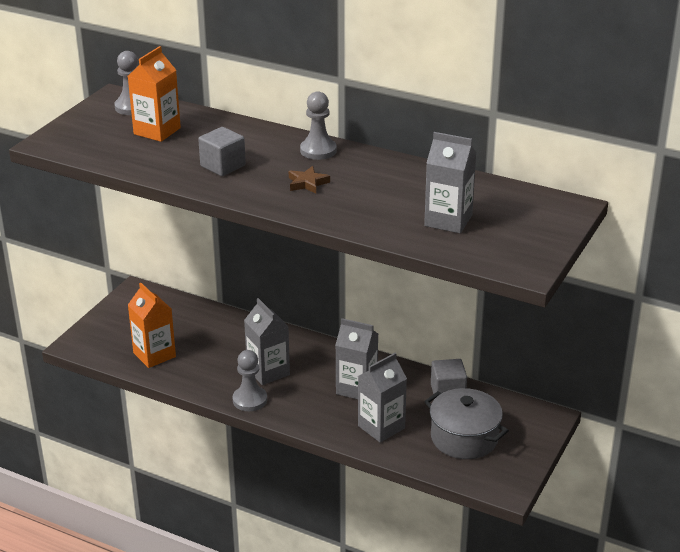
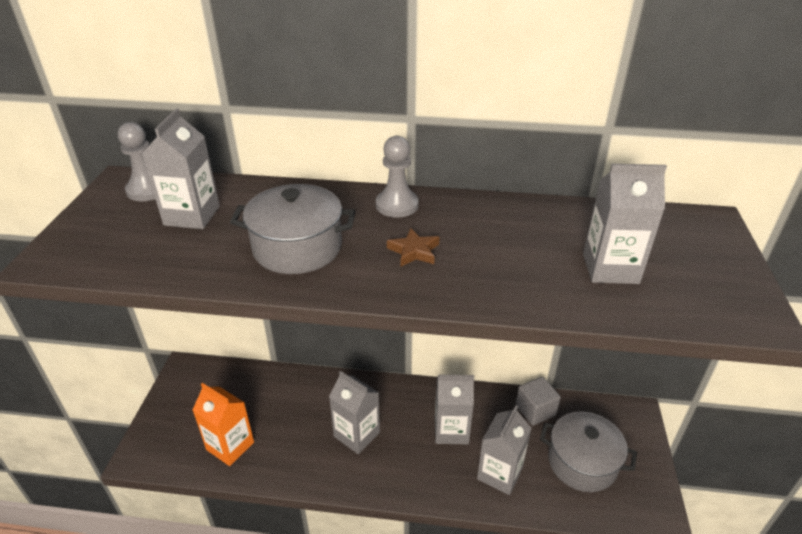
camera: 20 degrees left, 5 degrees up
(157, 131) = (192, 216): orange carton -> grey carton
(223, 166) = (297, 248): grey cube -> grey pot
(250, 400) = (354, 478): grey pawn -> none

